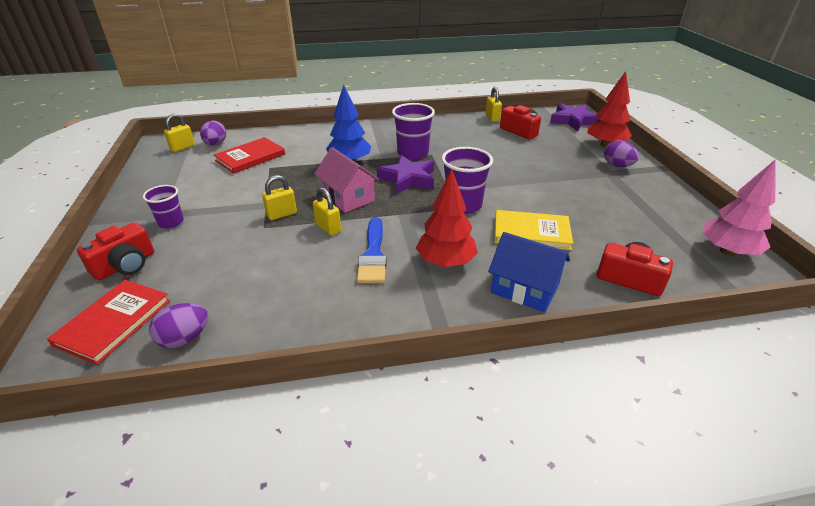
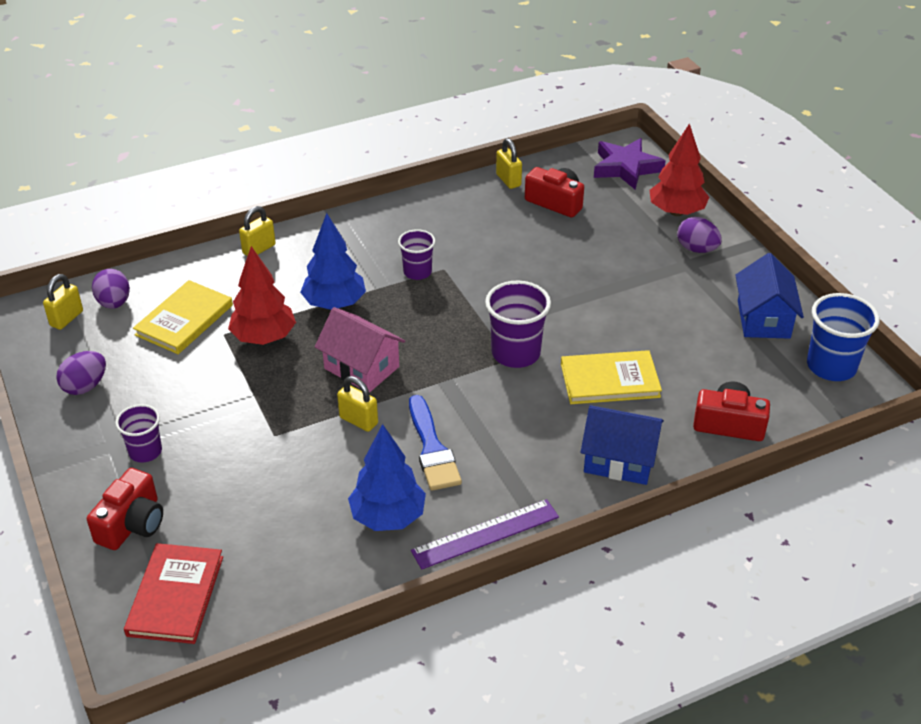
camera: 15 degrees left, 5 degrees up
(184, 339) = (271, 596): purple egg -> purple egg (85, 386)
(250, 157) = (184, 320): red book -> yellow book
(282, 214) = (287, 411): yellow padlock -> yellow padlock (259, 249)
(313, 296) = (388, 517): none -> blue tree
(388, 325) = (485, 534): none -> purple ruler
(408, 179) = (428, 321): purple star -> none
(413, 153) = (417, 272): purple cup -> purple cup, size x0.62
(445, 262) = (521, 442): red tree -> red tree (264, 337)
(667, 212) = (763, 319): none -> blue house
(727, 251) = (831, 366): pink tree -> blue cup

